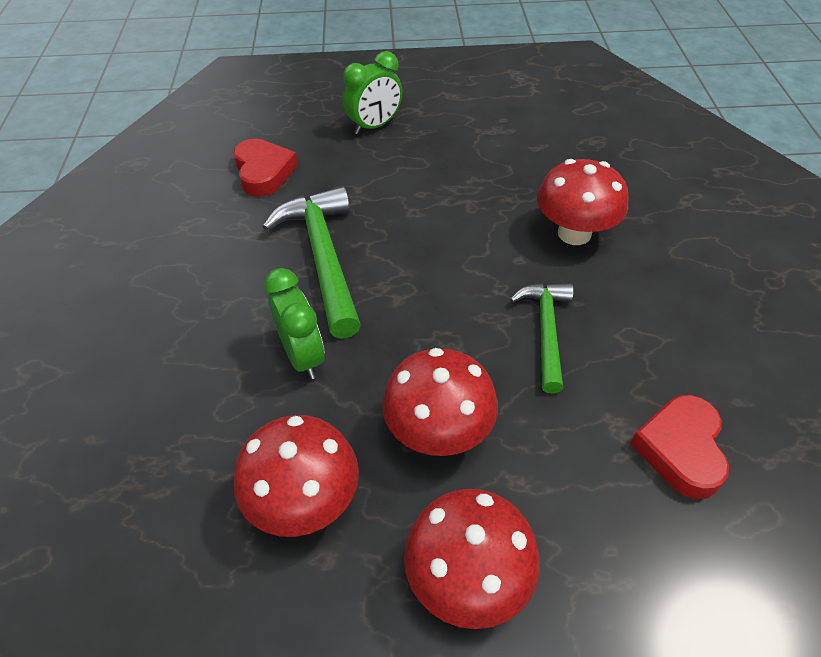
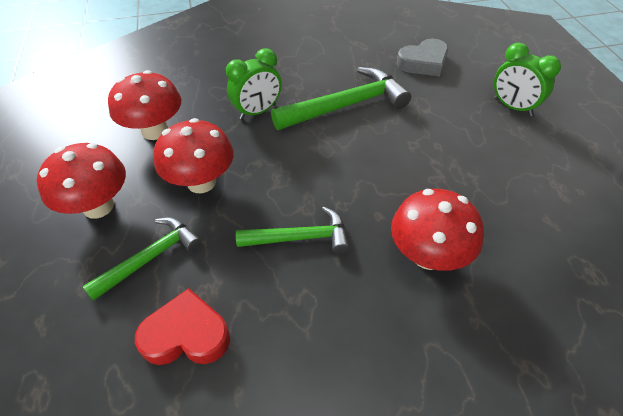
camera: 80 degrees right, 0 degrees up
(264, 172) = (423, 62): red heart -> grey heart
(571, 494) = (150, 258): none -> green hammer

